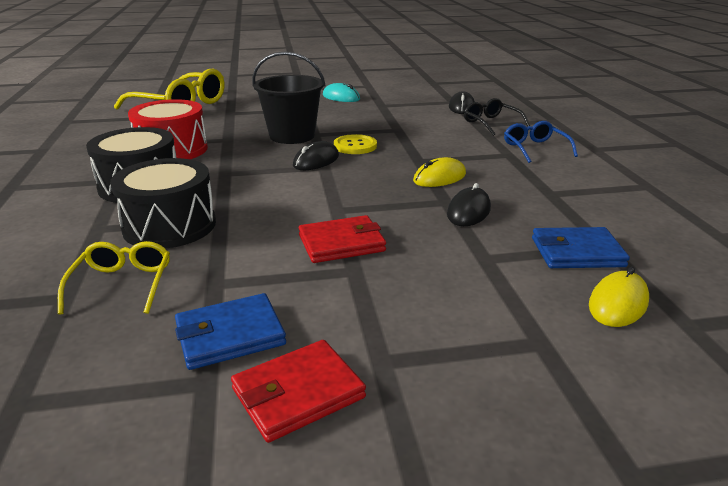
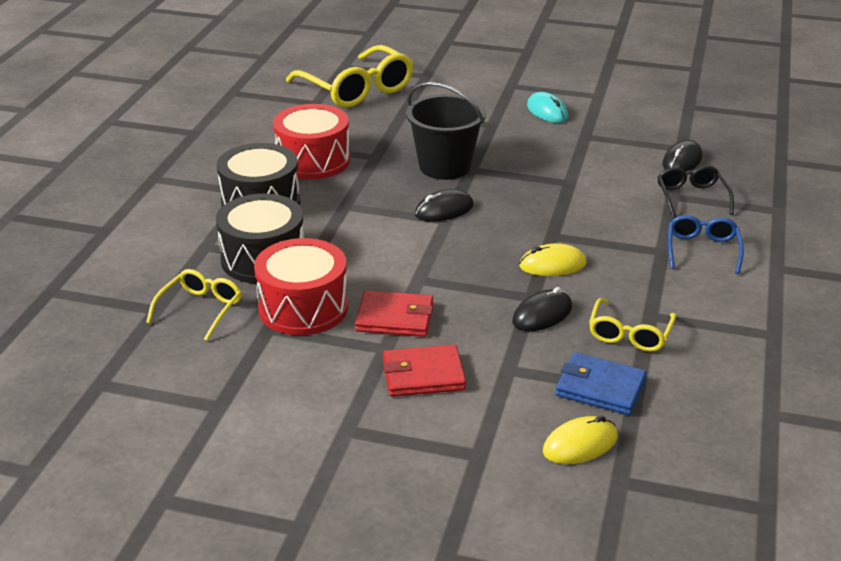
camera: 25 degrees right, 5 degrees up
(230, 335) = (254, 376): blue wallet -> none
(241, 256) = (303, 308): none -> red drum
(298, 393) = (273, 433): red wallet -> red wallet (423, 375)
(355, 146) = (500, 198): yellow button -> none
(551, 209) = (629, 334): none -> yellow glasses

